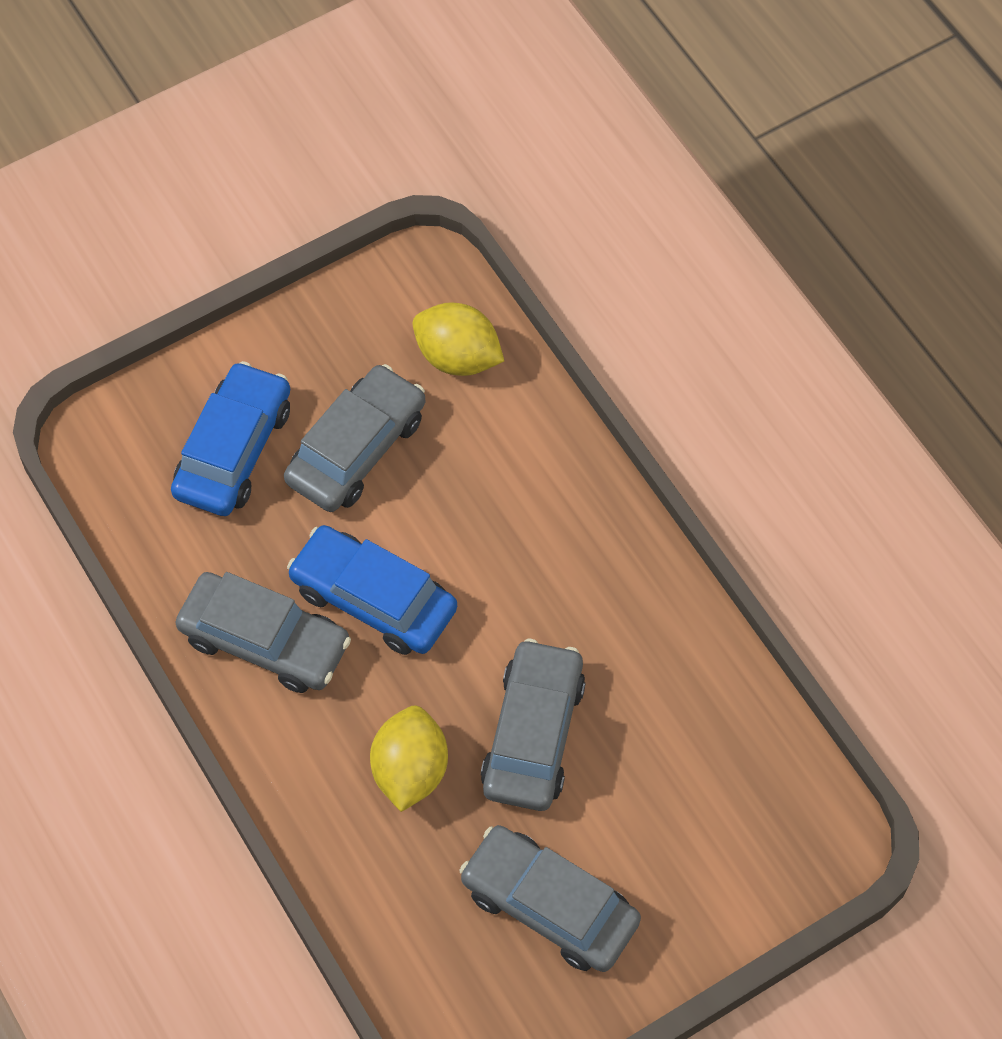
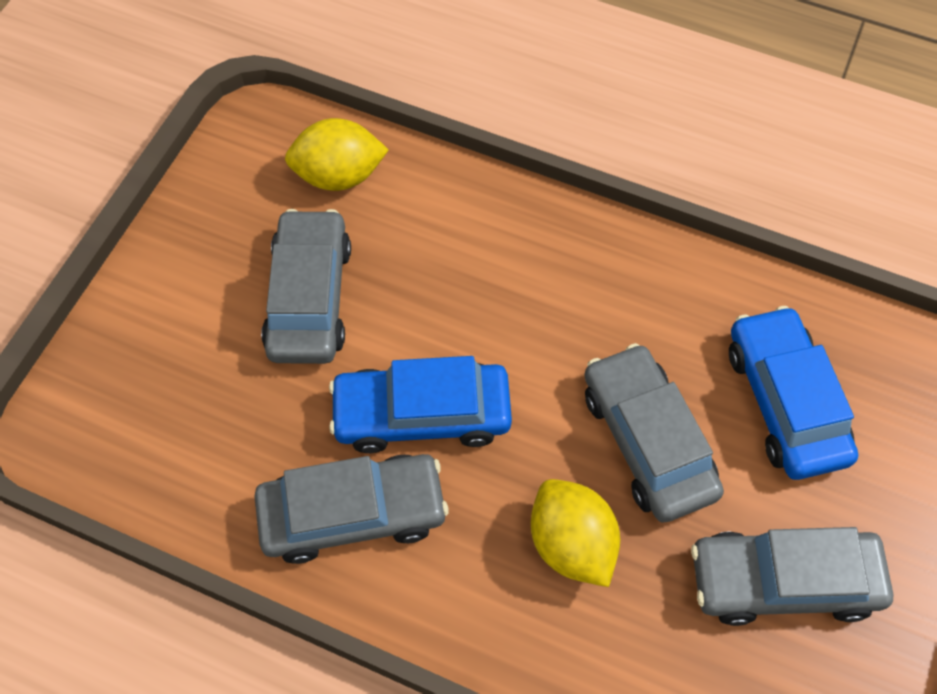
camera: 35 degrees left, 0 degrees up
(234, 450) = (199, 363): blue car -> blue car (785, 402)

